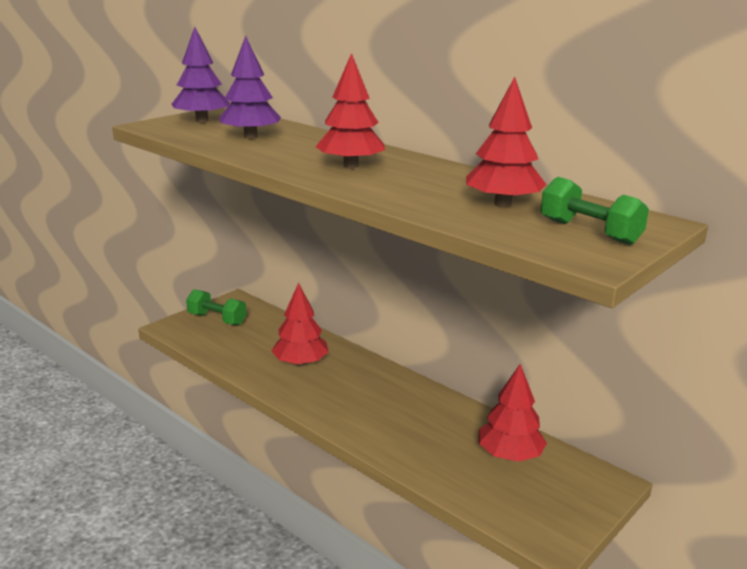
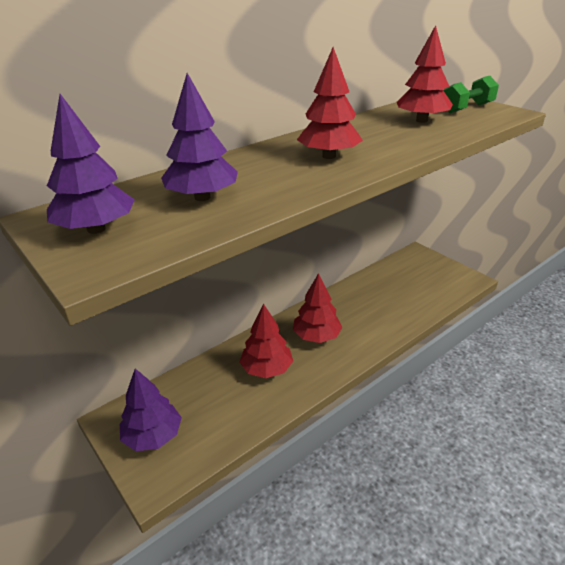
camera: 80 degrees left, 10 degrees up
(217, 319) = (153, 436): green dumbbell -> purple tree
(509, 455) = (396, 280): red tree -> red tree (316, 336)

